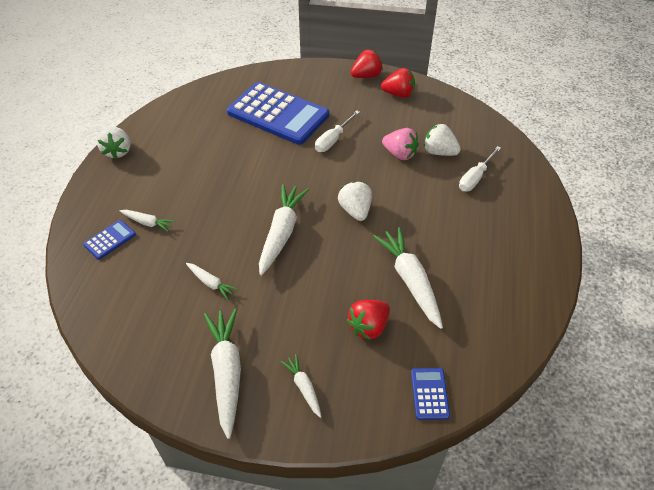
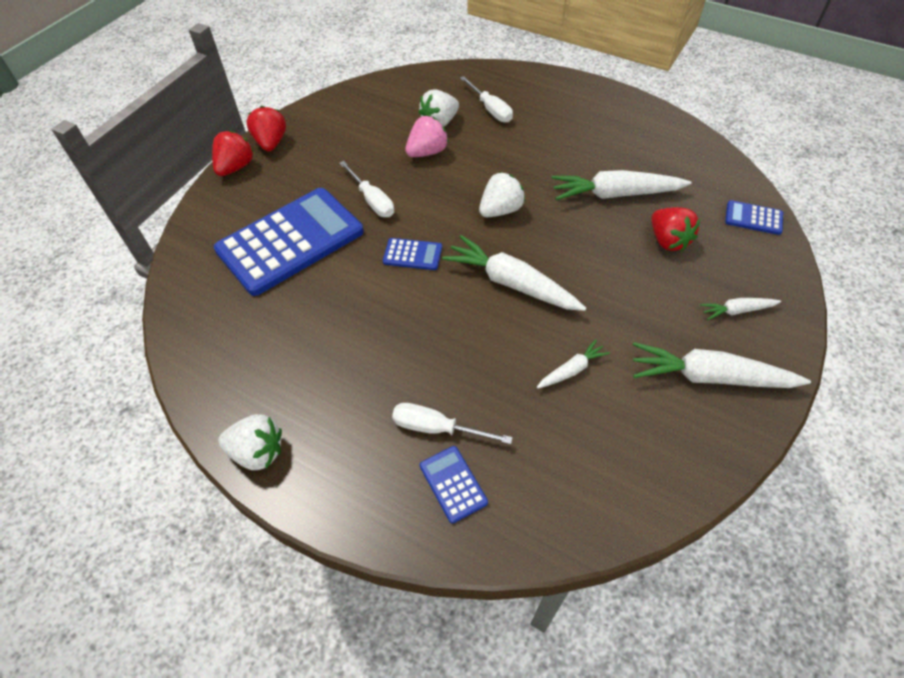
camera: 70 degrees left, 5 degrees up
(148, 223) = (437, 428): white carrot -> white screwdriver
(289, 174) = (412, 254): none -> blue calculator
(355, 210) = (500, 210): white strawberry -> white strawberry turned 135 degrees clockwise
(398, 94) = (324, 126): red strawberry -> red strawberry (235, 167)

